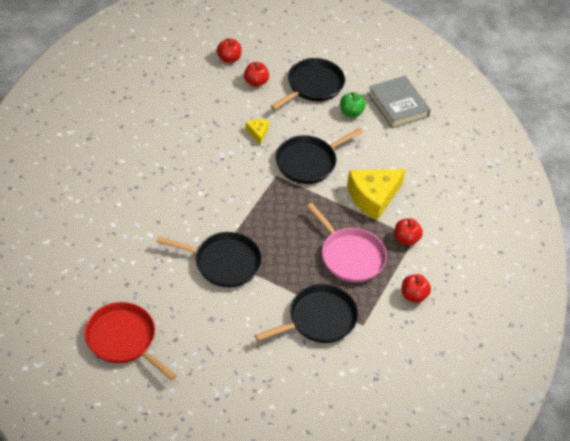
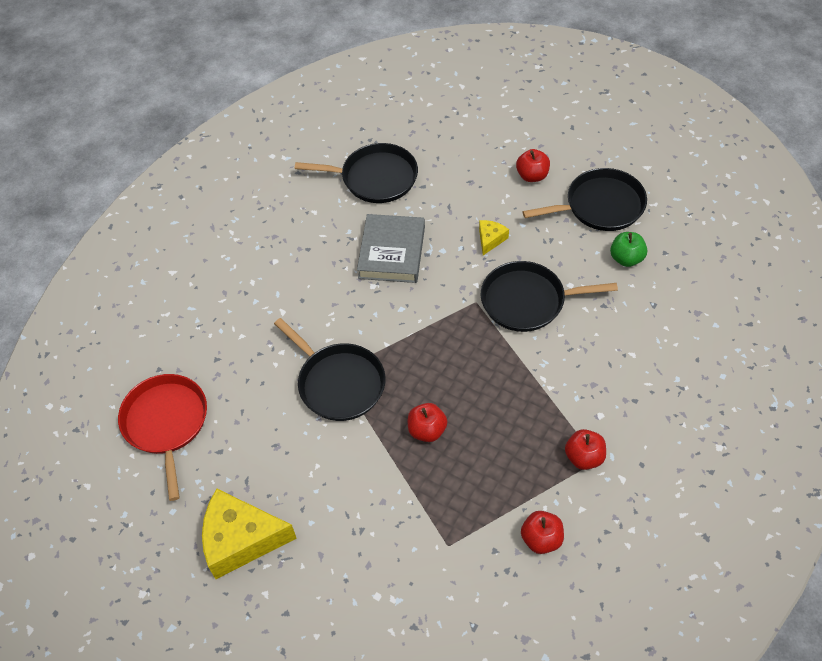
camera: 40 degrees right, 5 degrees up
(229, 58) = (520, 135): red apple -> red apple (427, 430)
(319, 319) = (399, 510): black pan -> black pan (375, 178)
(350, 256) = (495, 446): pink pan -> none
(373, 197) = (579, 381): yellow cheese -> yellow cheese (241, 539)
(398, 105) = (696, 273): grey book -> grey book (391, 252)

